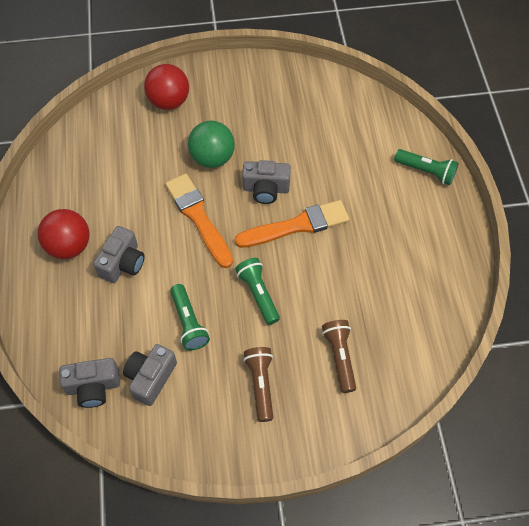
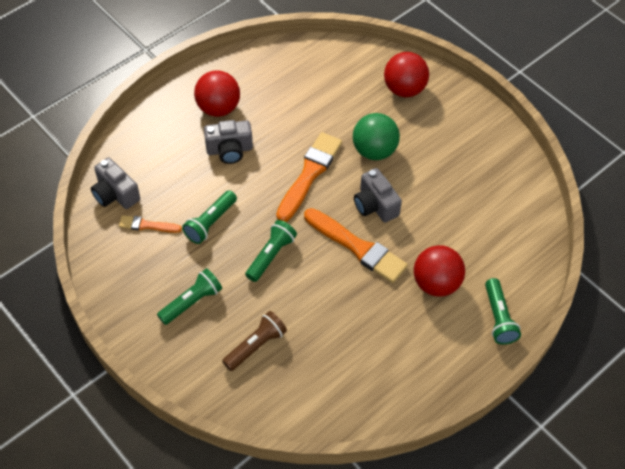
camera: 55 degrees right, 5 degrees down
(151, 377) = (147, 225): grey camera -> orange brush
(261, 384) = (192, 302): brown flashlight -> green flashlight
(368, 192) = (436, 283): none -> red ball

